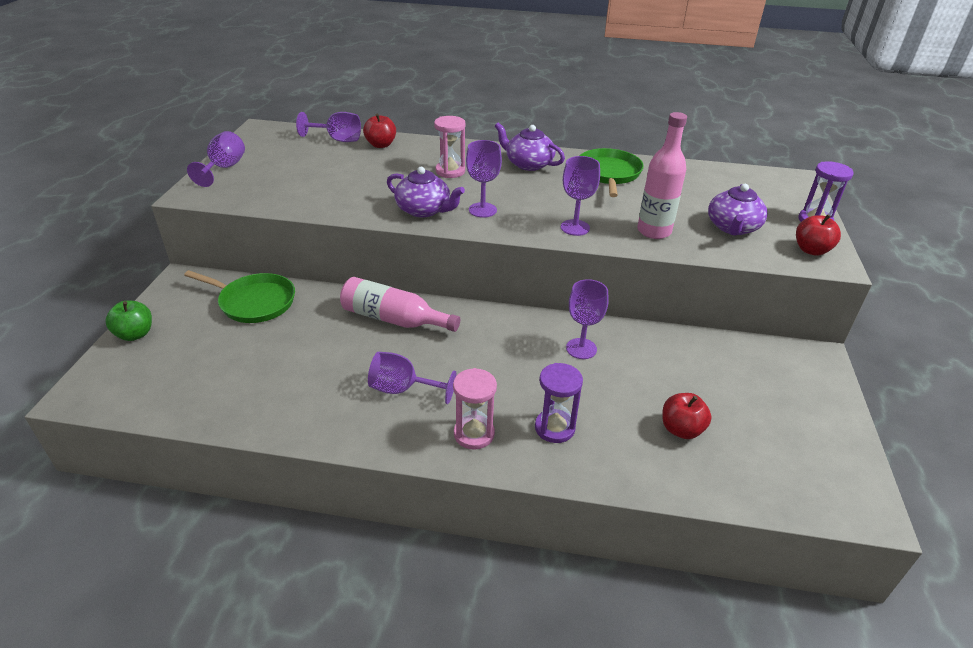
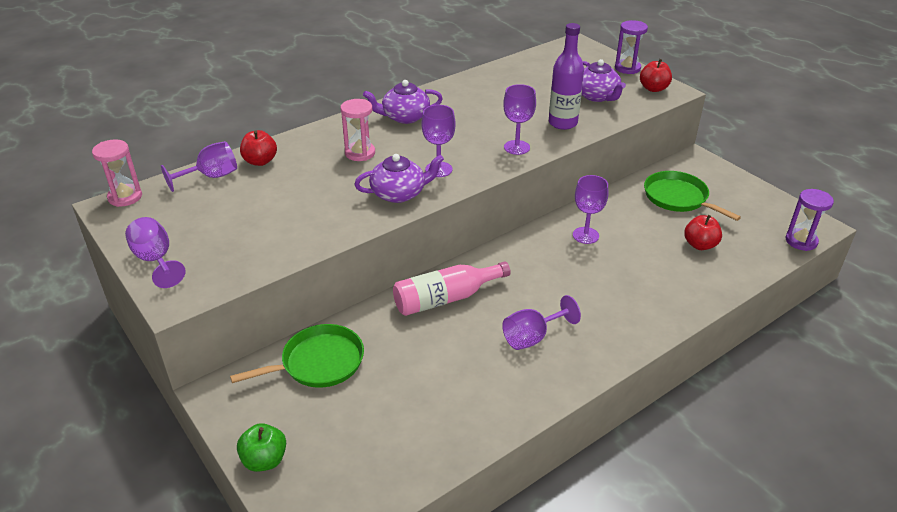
camera: 45 degrees left, 0 degrees up
(474, 434) = (614, 329): pink hourglass -> pink hourglass (125, 197)
(554, 428) = (646, 292): purple hourglass -> purple hourglass (801, 241)
(609, 174) = (469, 96): green pan -> green pan (678, 198)
(654, 231) = (562, 123): pink bottle -> purple bottle

